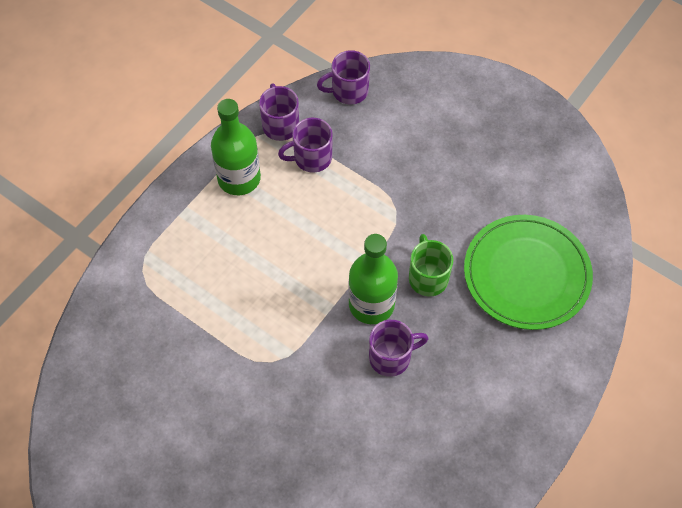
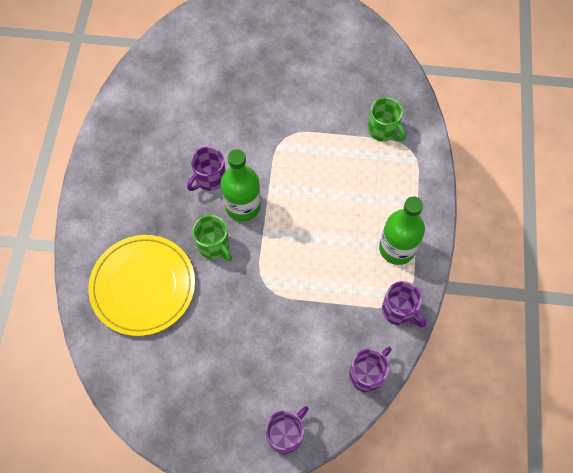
camera: 150 degrees right, 5 degrees up
(153, 308) = (383, 130): none -> green mug
(311, 158) = (356, 295): purple mug -> purple mug (286, 434)
(526, 274) = (143, 286): green plate -> yellow plate

